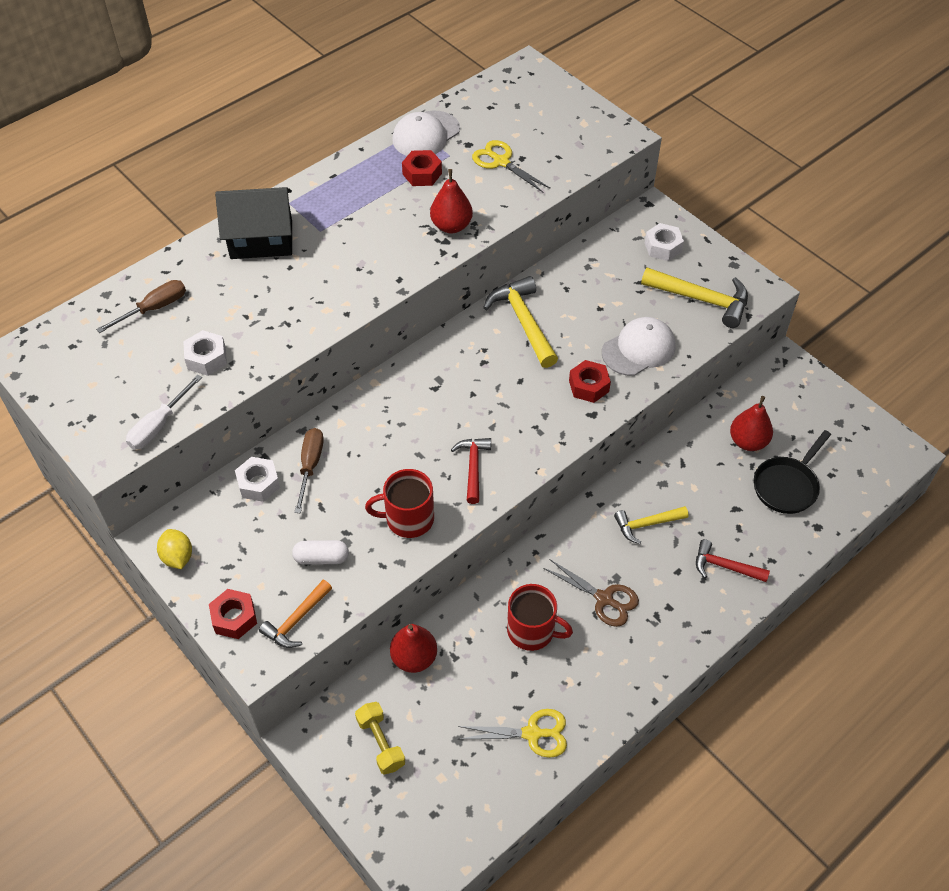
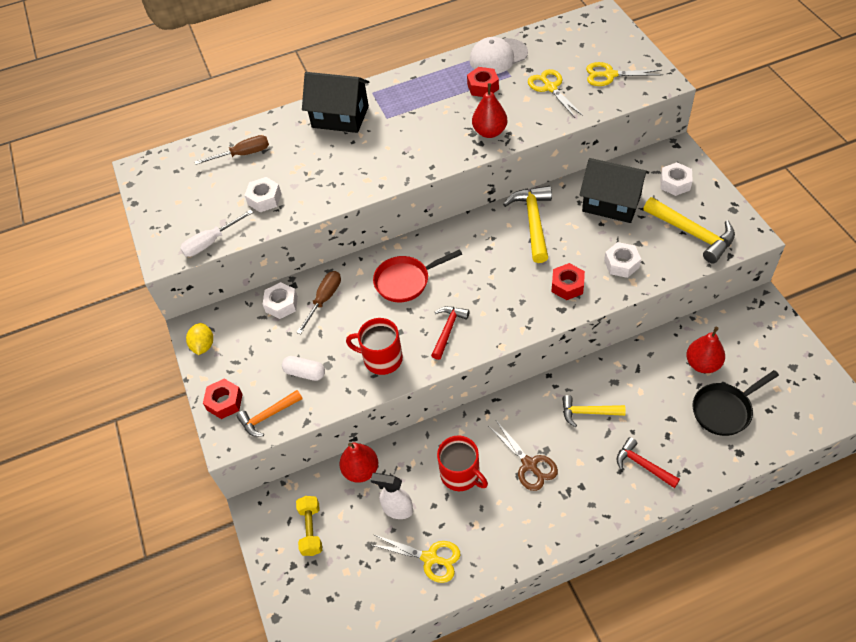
camera: 25 degrees right, 0 degrees up
(401, 422) = (406, 281): none -> red pan
(474, 690) = (397, 510): none -> white spray bottle
(562, 136) = (609, 75): none -> yellow scissors
(602, 283) = (611, 203): none -> black house
(638, 349) = (621, 264): white cap -> white nut

